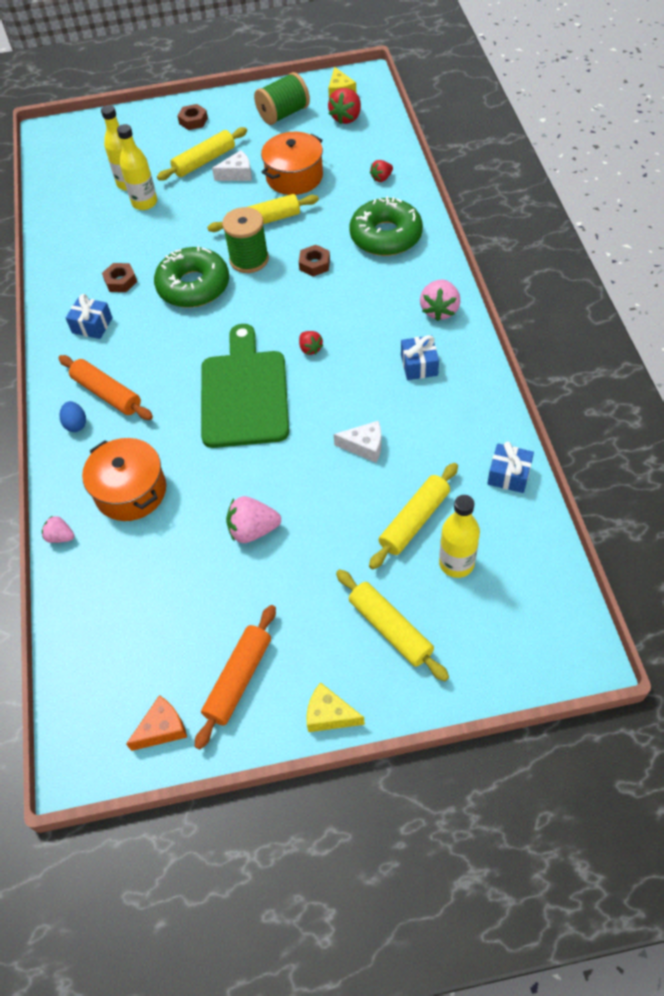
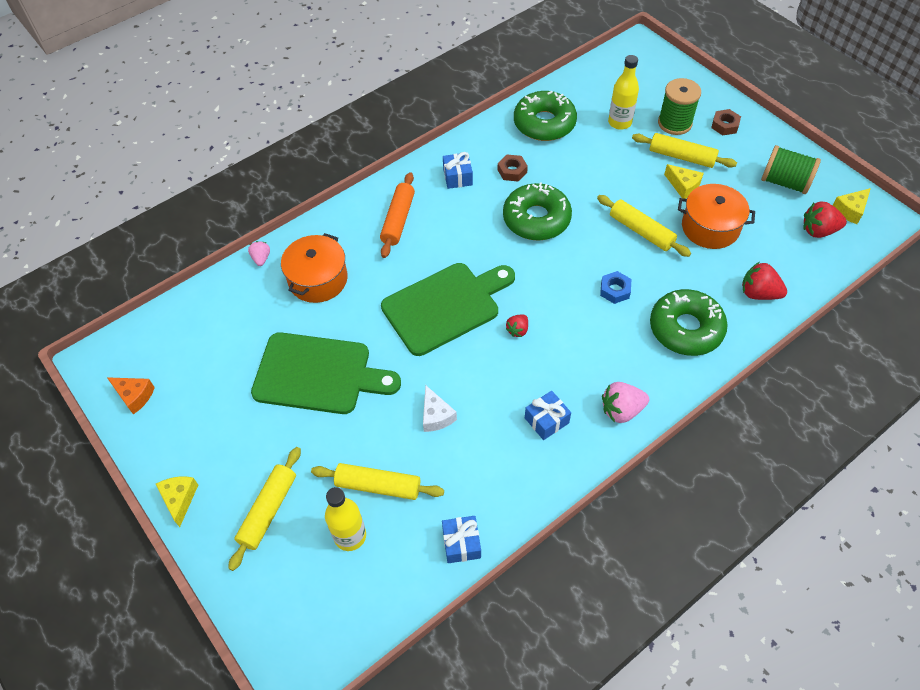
camera: 60 degrees right, 0 degrees up
(76, 424) = (361, 216): blue egg -> none
(82, 235) = (544, 123): none -> green donut
(144, 203) = (605, 143): yellow bottle -> none
(237, 174) = (683, 186): white cheese -> yellow cheese
(238, 679) = (188, 425): orange rolling pin -> none
(249, 259) = (589, 241): green spool -> green spool (674, 123)
(253, 530) = (318, 374): pink strawberry -> green cutting board
(314, 264) = (615, 290): brown nut -> blue nut
(381, 178) = (758, 293): red strawberry -> red strawberry, size x1.68

